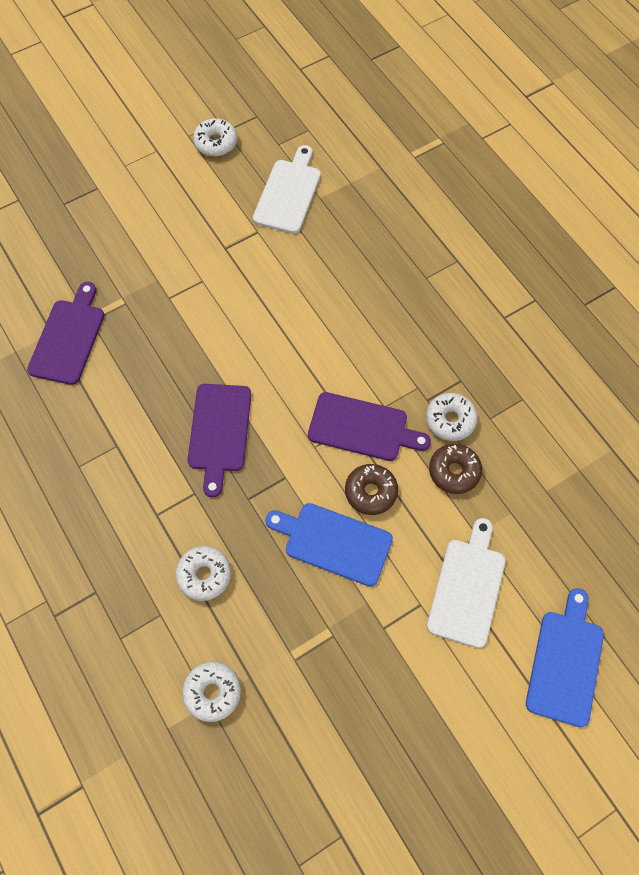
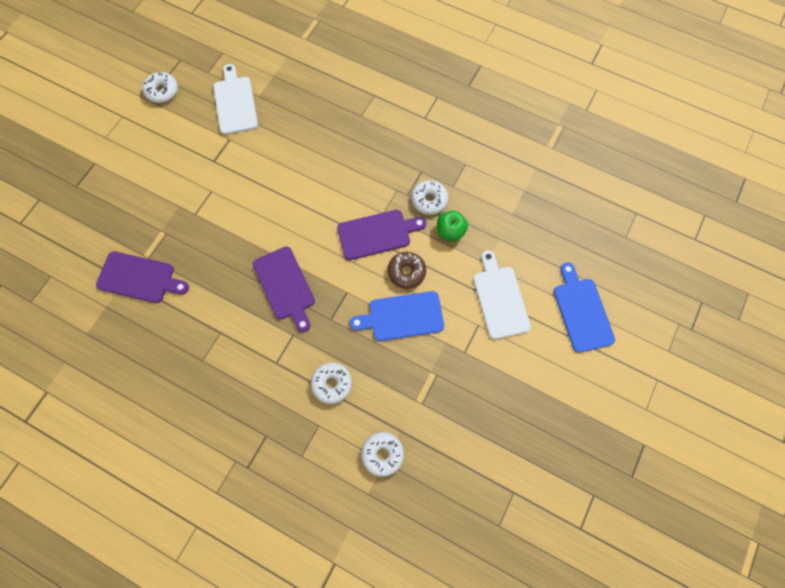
camera: 30 degrees left, 5 degrees up
(68, 338) = (139, 278): purple cutting board -> purple cutting board turned 120 degrees clockwise
(454, 471) = (450, 231): brown donut -> green apple

